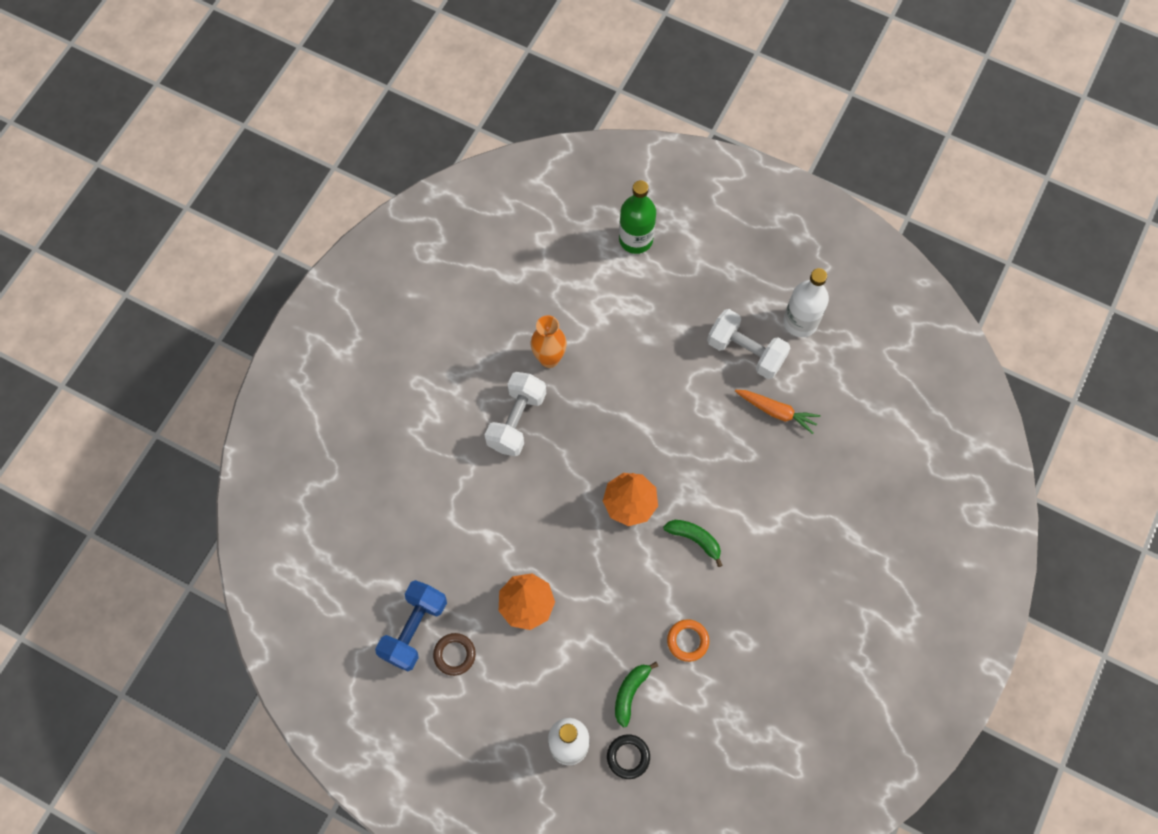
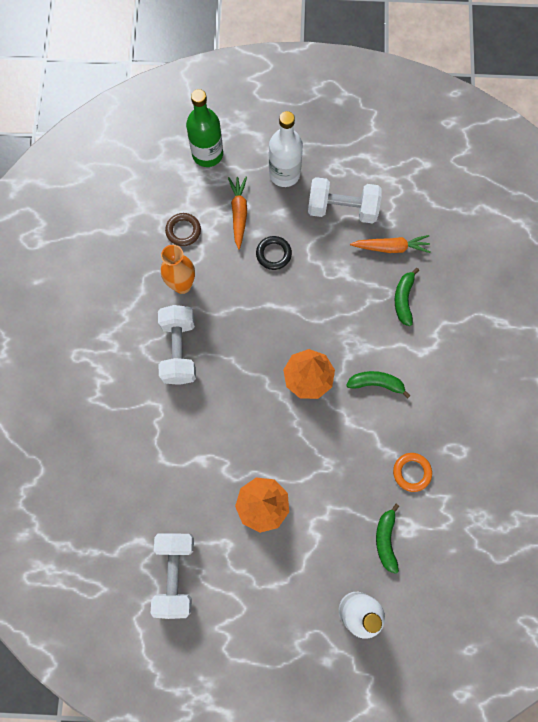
camera: 25 degrees left, 5 degrees up
(414, 629) = (175, 573): blue dumbbell -> white dumbbell
(454, 655) = (221, 579): brown ring -> brown ring (183, 231)
(628, 757) = (410, 596): black ring -> black ring (273, 254)
(639, 311) = (239, 213): none -> orange carrot
(763, 469) = (403, 299): none -> green banana
(800, 322) = (374, 166): white bottle -> white bottle (284, 174)

